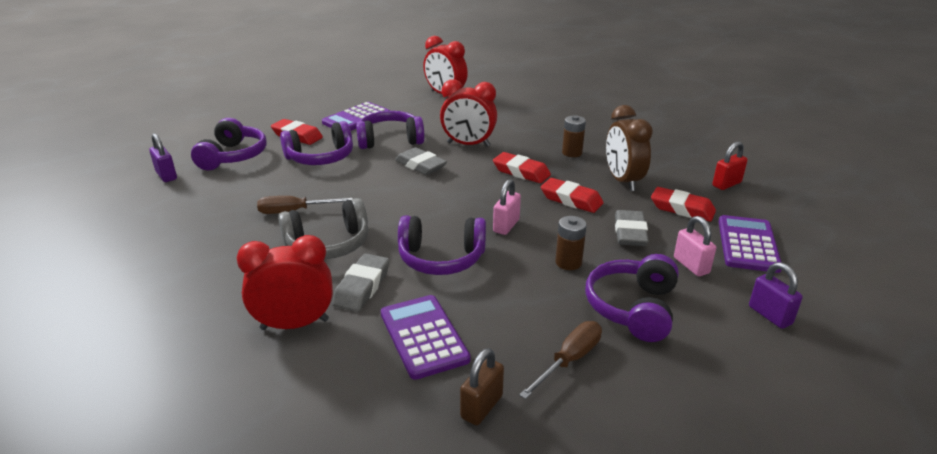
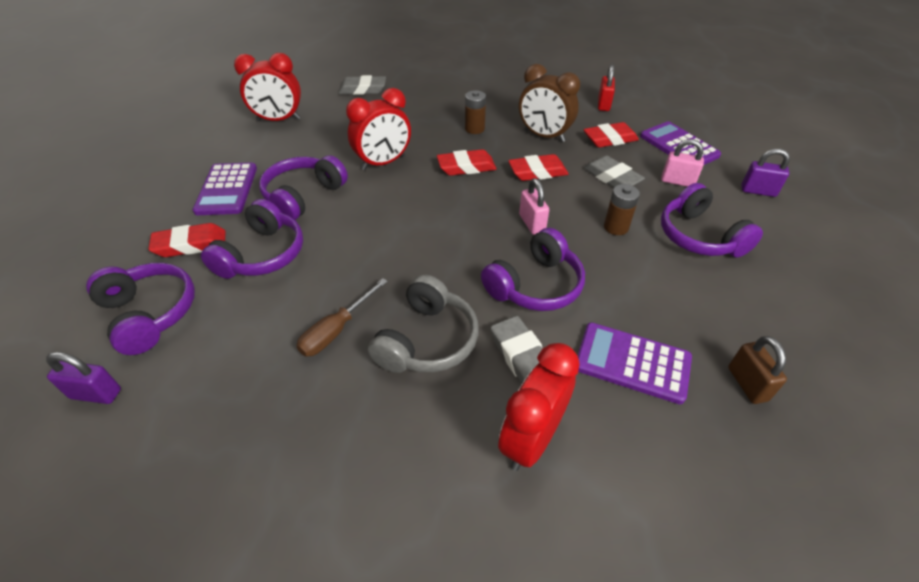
camera: 45 degrees left, 15 degrees up
(420, 165) = (376, 207): grey eraser -> grey eraser (362, 90)
(569, 360) = (730, 304): brown screwdriver -> none

